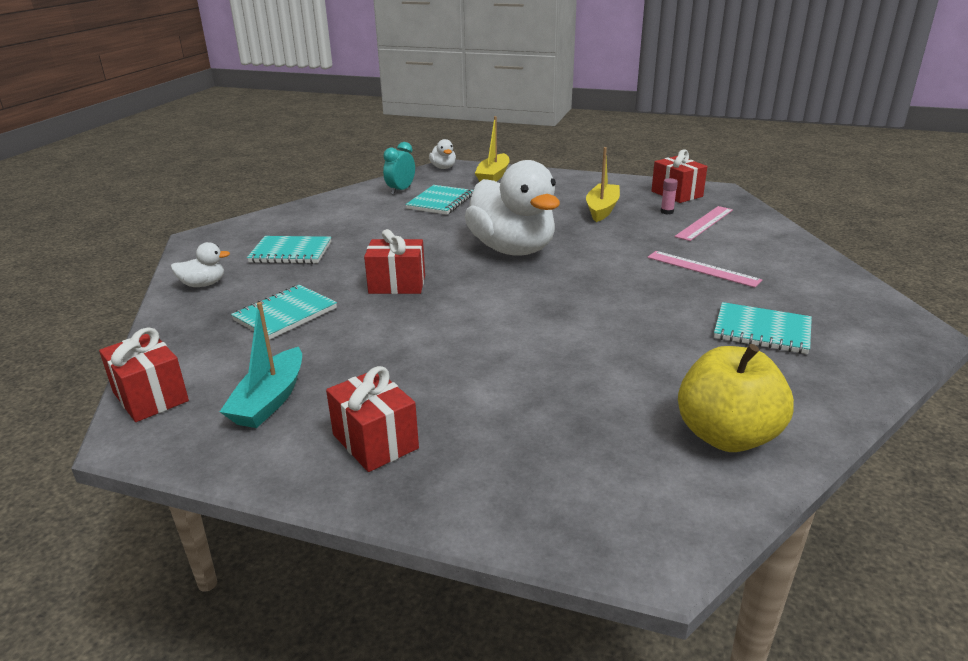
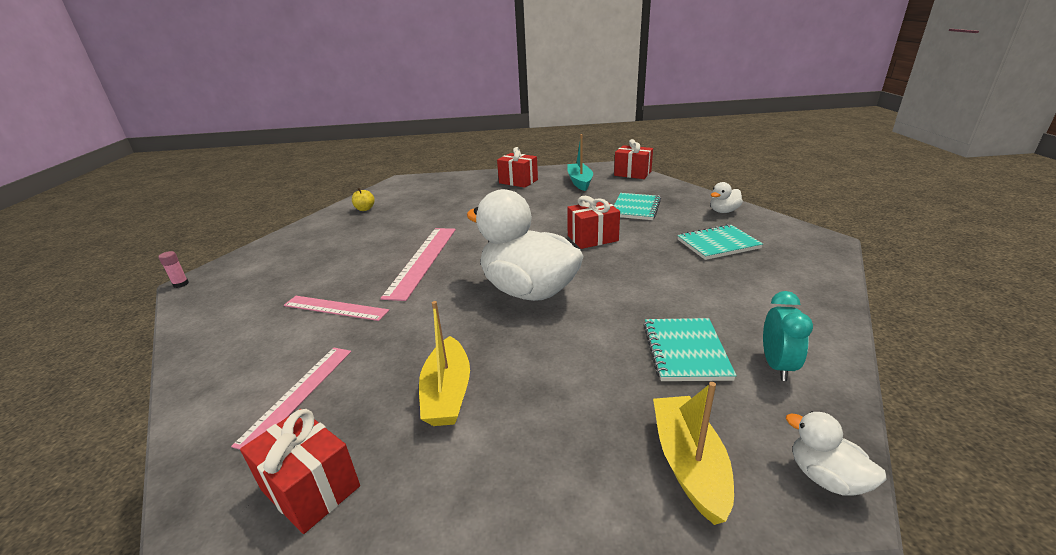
camera: 160 degrees right, 0 degrees up
(612, 299) = (422, 260): none -> pink ruler
(667, 212) = (346, 412): pink glue stick -> pink glue stick (181, 284)
(726, 436) = (365, 209): yellow apple -> yellow apple, size x0.44
(762, 331) = (315, 260): turquoise notebook -> none

